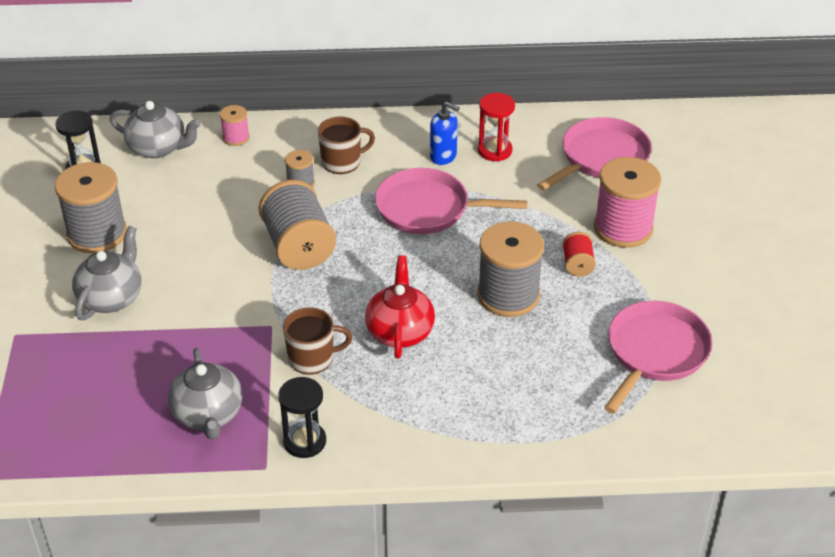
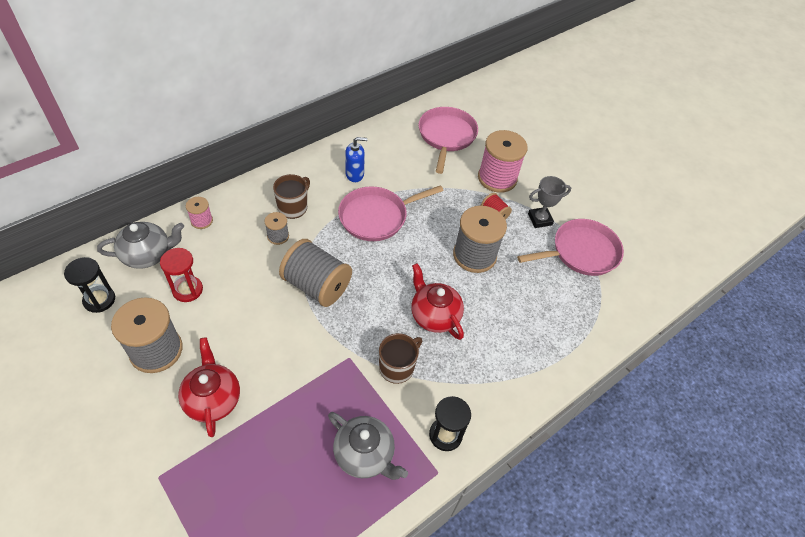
camera: 40 degrees left, 10 degrees up
(111, 297) = (213, 399): grey teapot -> red teapot
(495, 150) = (382, 157): red hourglass -> red hourglass (187, 290)
(634, 294) = (540, 219): none -> grey trophy
(655, 352) = (581, 252): pink pan -> pink pan turned 75 degrees clockwise

